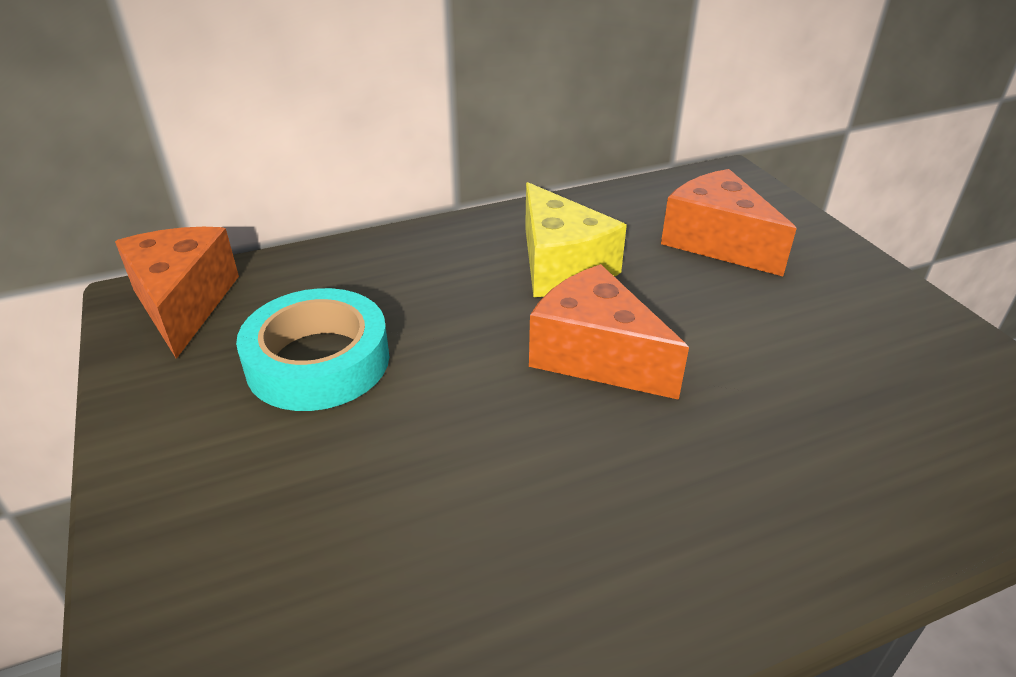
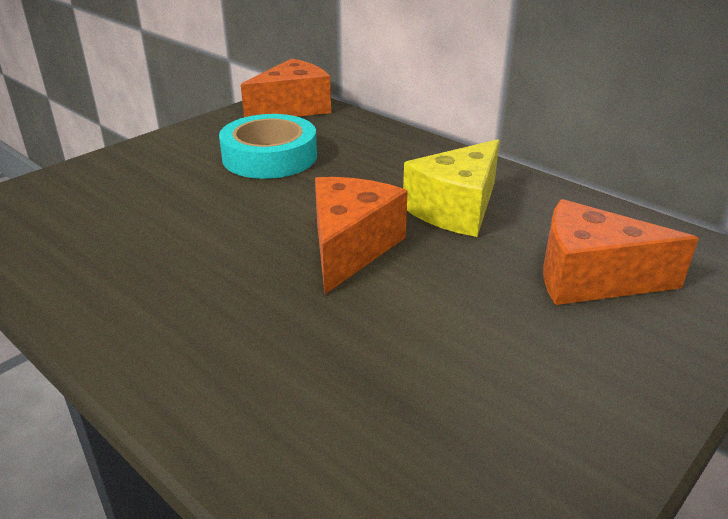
camera: 65 degrees right, 5 degrees down
(717, 242) = (590, 278): orange cheese -> orange cheese turned 105 degrees counterclockwise

